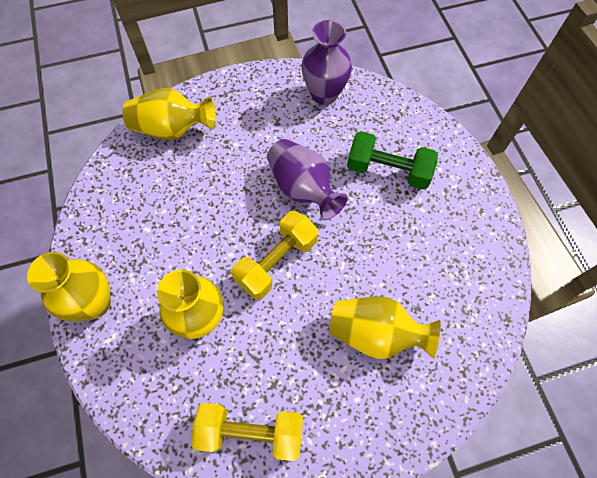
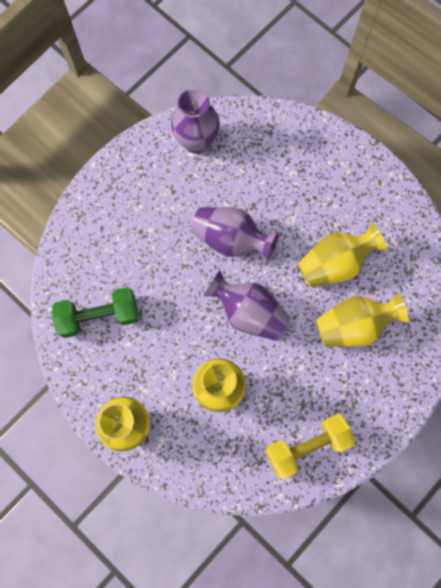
camera: 30 degrees left, 10 degrees up
(172, 129) = (86, 245): yellow vase -> yellow vase (335, 263)
(277, 262) = (248, 312): yellow dumbbell -> purple vase
(388, 170) = (290, 186): green dumbbell -> green dumbbell (99, 316)

